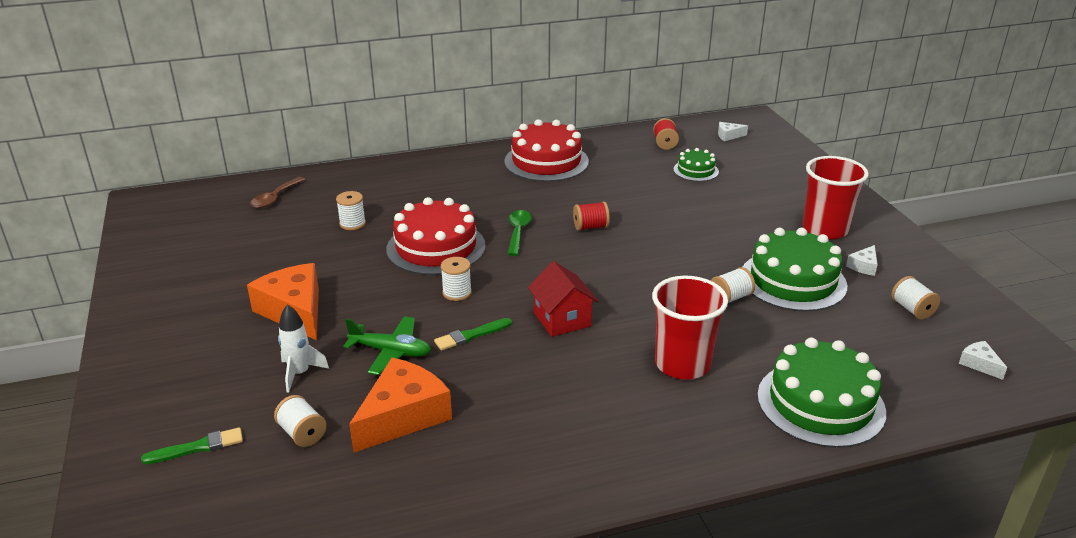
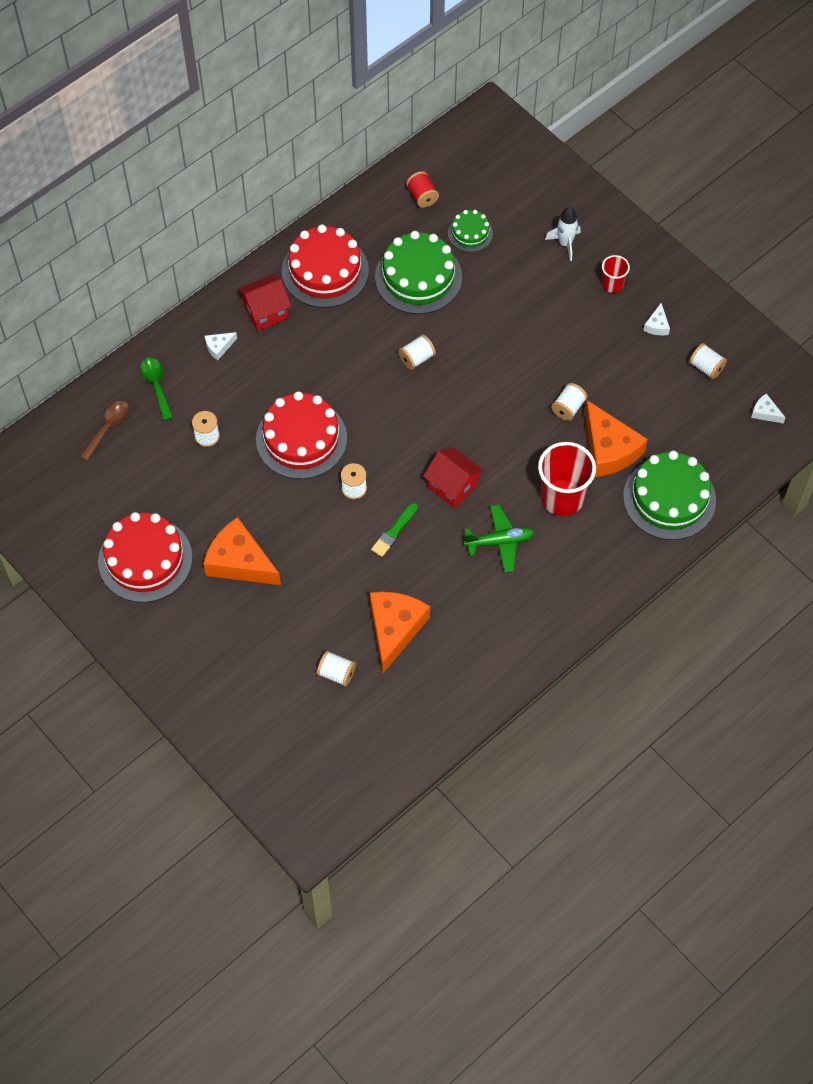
camera: 25 degrees left, 30 degrees up
(198, 447) = (274, 715): green brush -> none
(210, 283) = (145, 559): none -> red cake
(275, 198) = (108, 428): brown spoon -> brown spoon turned 150 degrees counterclockwise
(299, 373) = (293, 622): white rocket -> white rocket (565, 243)
(391, 352) = (345, 573): green plane -> green plane (499, 542)
(475, 170) = (266, 311): none -> red house
(518, 232) = (358, 390): green spoon -> green spoon (156, 386)
(590, 227) = (416, 358): red spool -> white spool
(728, 136) = (477, 158): white cheese -> white cheese (219, 347)
(762, 341) = (609, 449): none -> orange cheese
(793, 280) = (608, 366): green cake -> green cake (418, 277)
(825, 229) = (612, 284): red cup -> red cup, size x0.52

